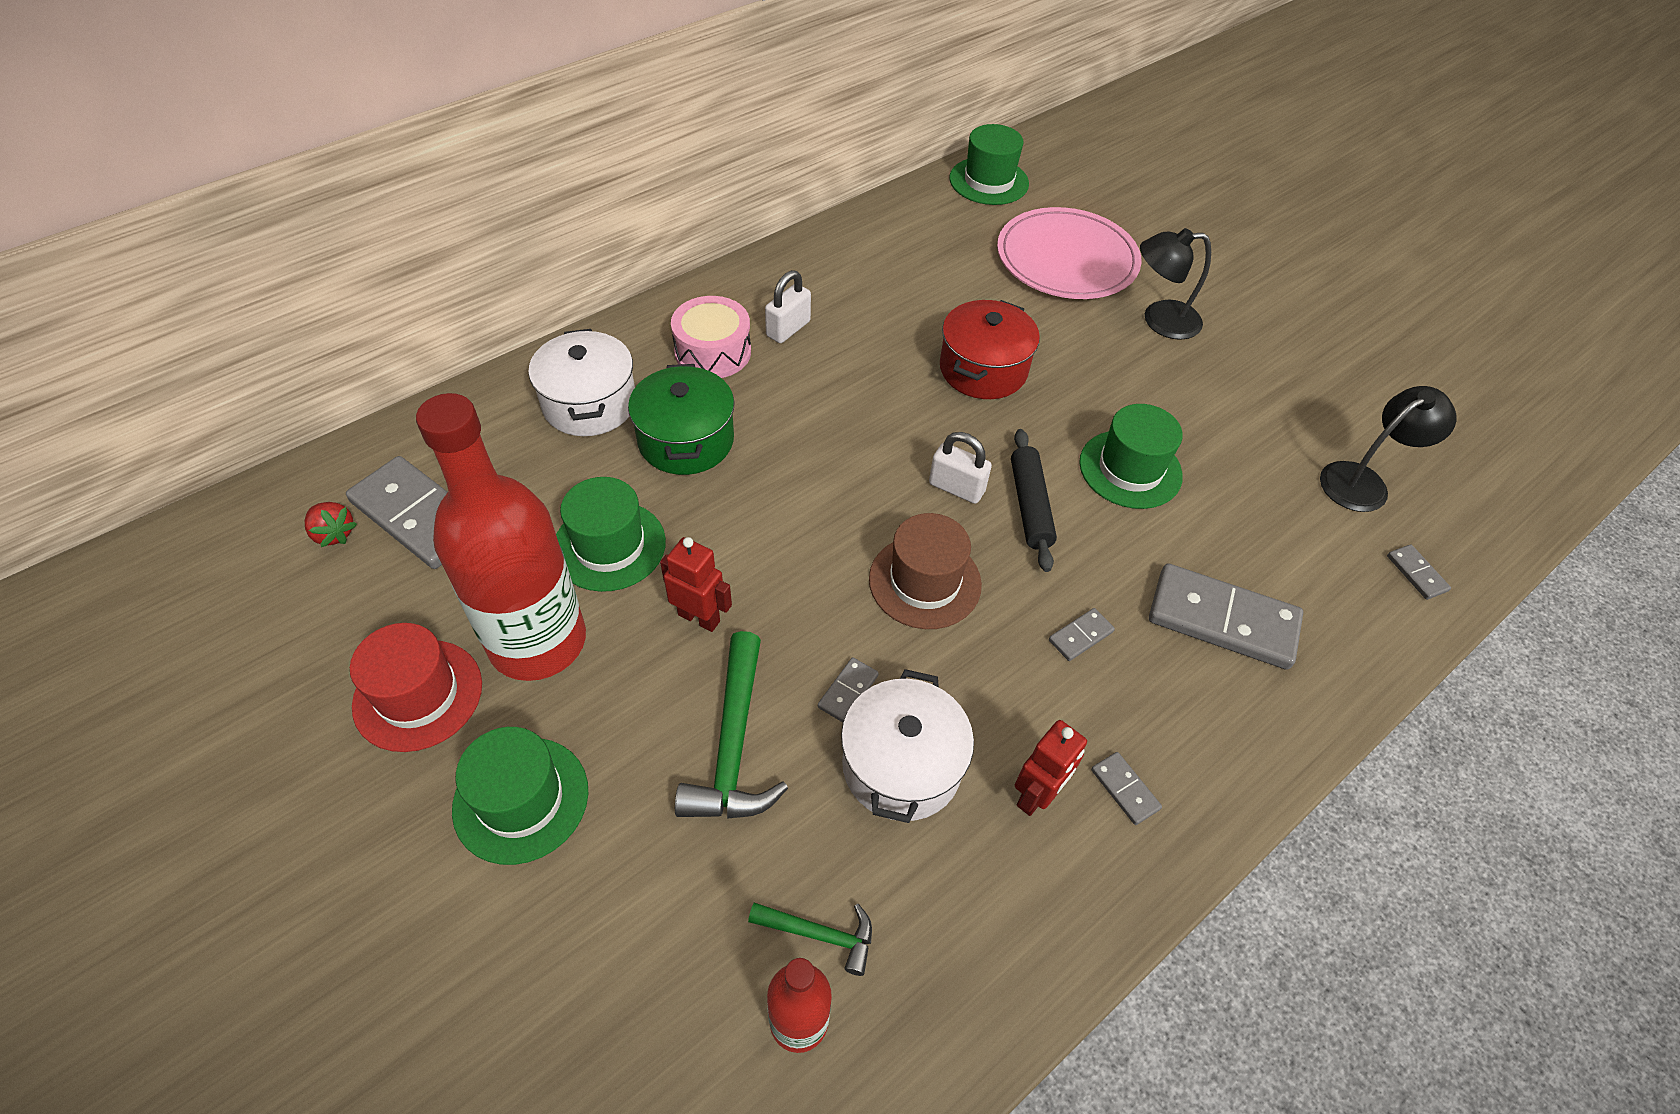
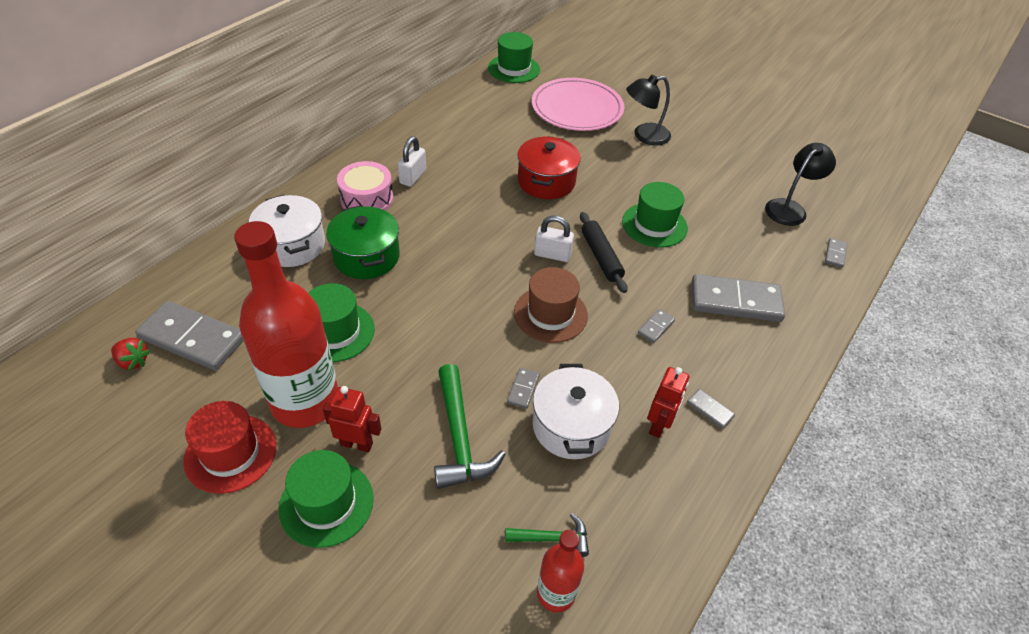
camera: 15 degrees left, 5 degrees down
(699, 617) = (411, 364): red robot -> red robot (357, 444)
(1416, 573) = (835, 254): grey domino -> grey domino turned 60 degrees clockwise

